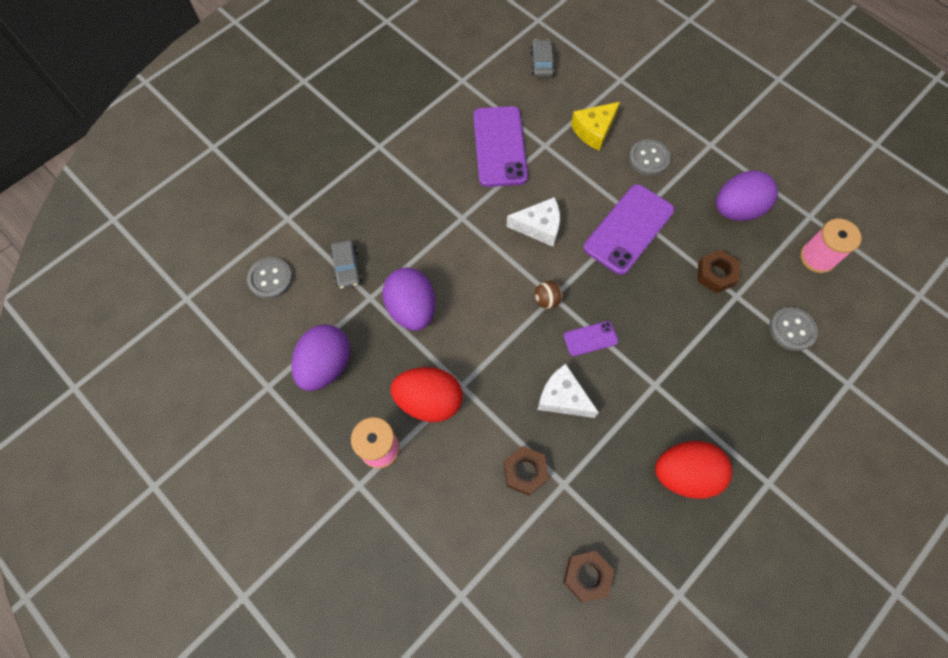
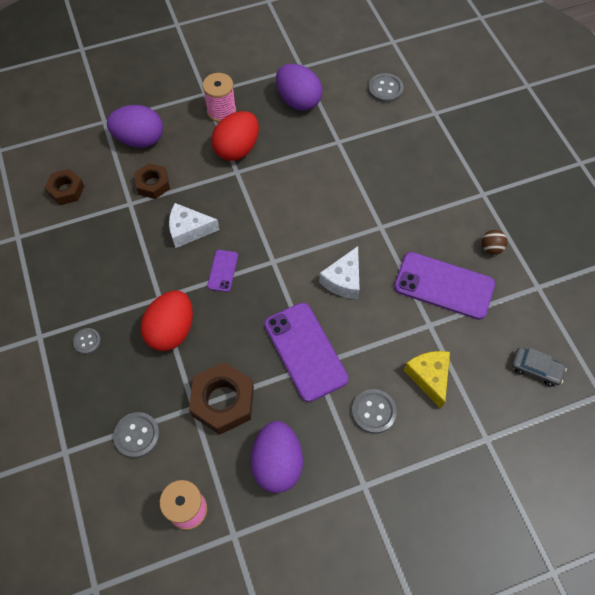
camera: 115 degrees right, 5 degrees down
(347, 268) = (371, 135): grey car -> none
(412, 309) = (314, 163): purple egg -> purple egg (140, 139)
(547, 300) = (272, 255): brown ball -> brown ball (491, 248)
(562, 397) = (189, 230): white cheese -> white cheese turned 150 degrees counterclockwise
(685, 474) = (84, 282): red egg -> red egg (171, 330)
(716, 274) = (223, 401): brown nut -> brown nut, size x1.60
(742, 429) = (87, 341): none -> grey button

